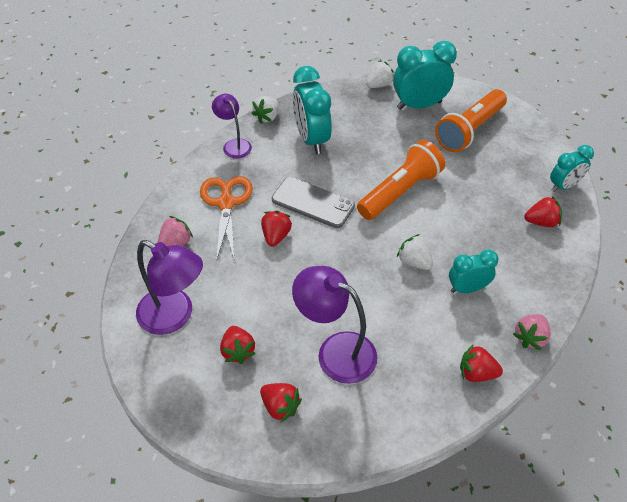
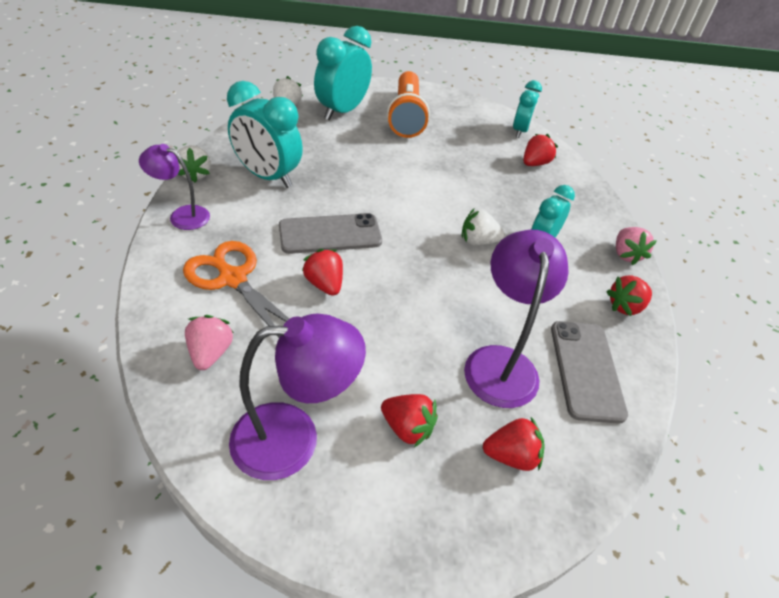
camera: 45 degrees left, 5 degrees down
(336, 351) = (501, 362): purple lamp -> purple lamp turned 105 degrees clockwise
(389, 393) = (586, 370): none -> grey phone
(400, 192) = (402, 188): orange flashlight -> none

